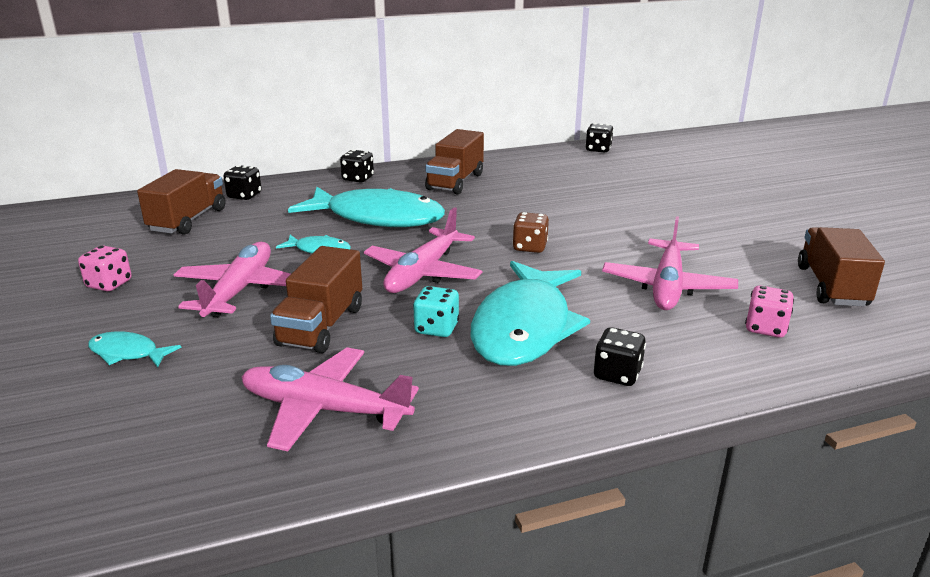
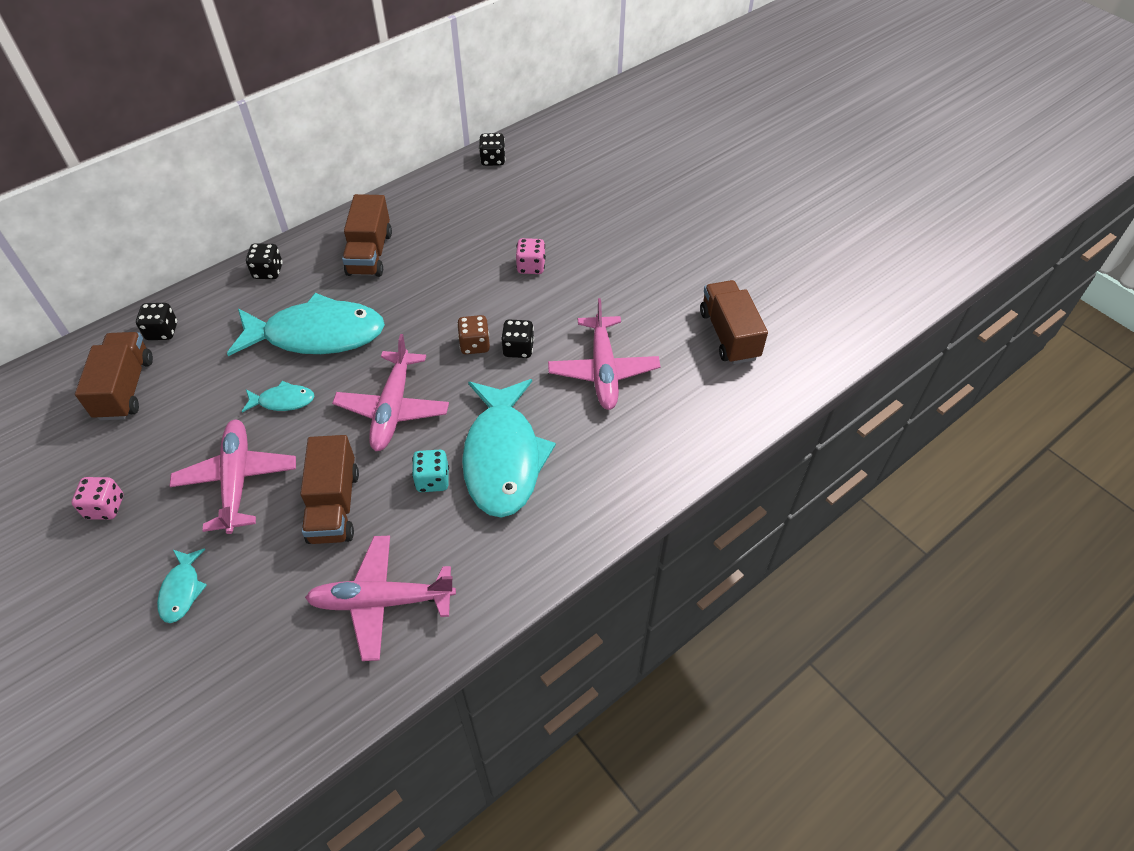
camera: 20 degrees left, 25 degrees up
(127, 353) = (182, 590): turquoise fish -> turquoise fish turned 90 degrees counterclockwise
(617, 374) = (588, 493): black dice -> black dice (518, 349)
(765, 328) = (686, 404): pink dice -> pink dice (531, 266)

